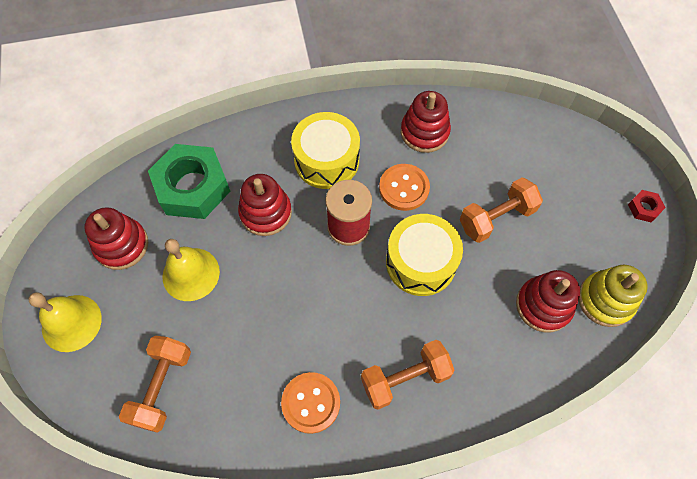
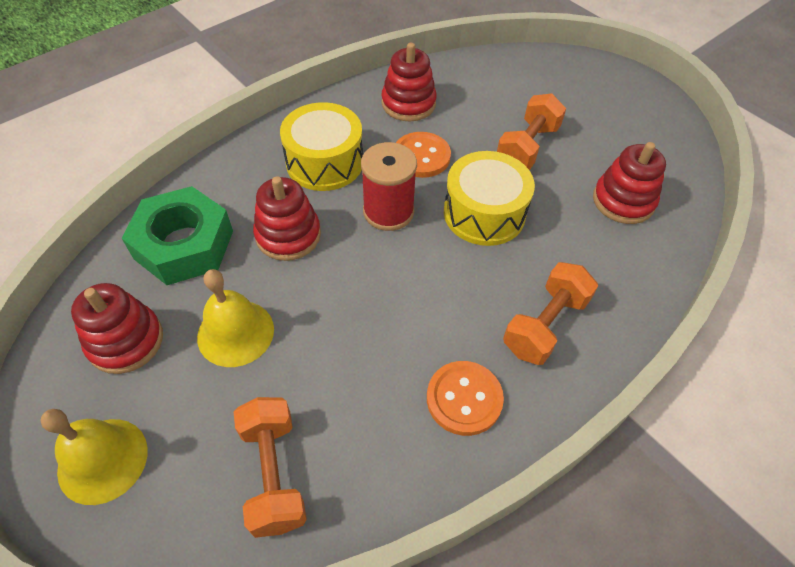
camera: 30 degrees left, 10 degrees down
(605, 300) = (671, 174): yellow stacking toy -> none
(644, 208) = (644, 92): red nut -> none

